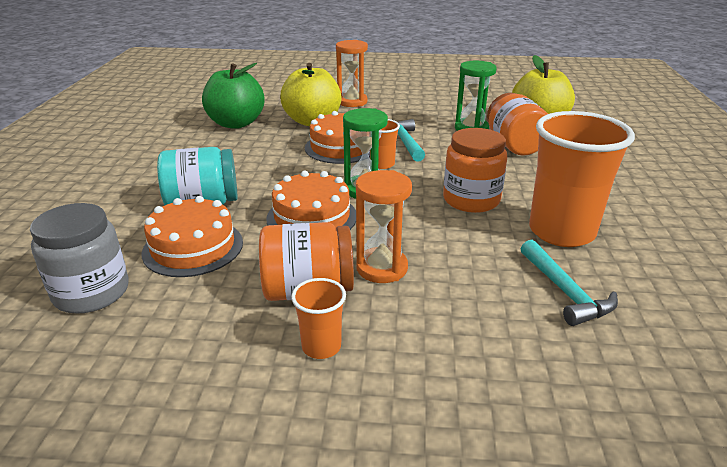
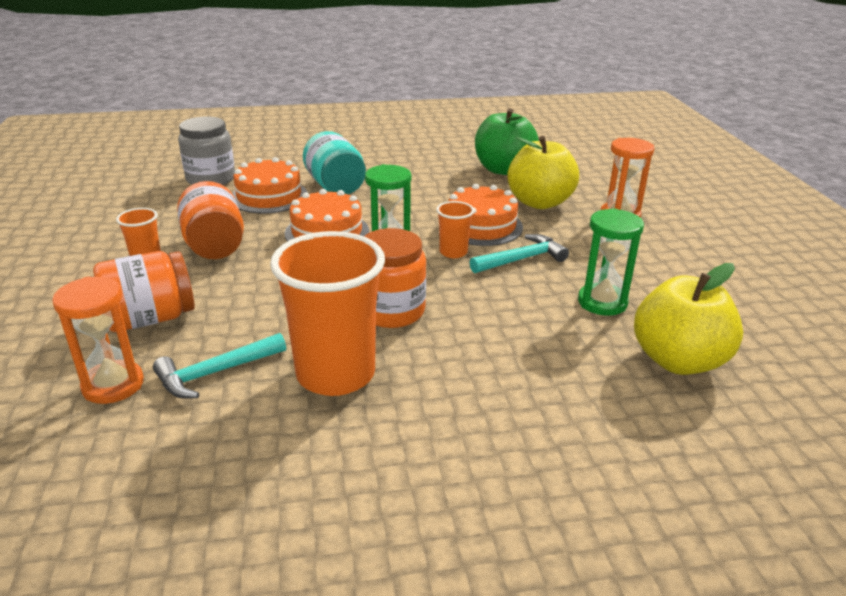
camera: 75 degrees right, 0 degrees up
(382, 268) = (248, 273): orange hourglass -> orange hourglass (113, 385)
(514, 145) = (569, 338): orange jar -> orange jar (151, 318)

